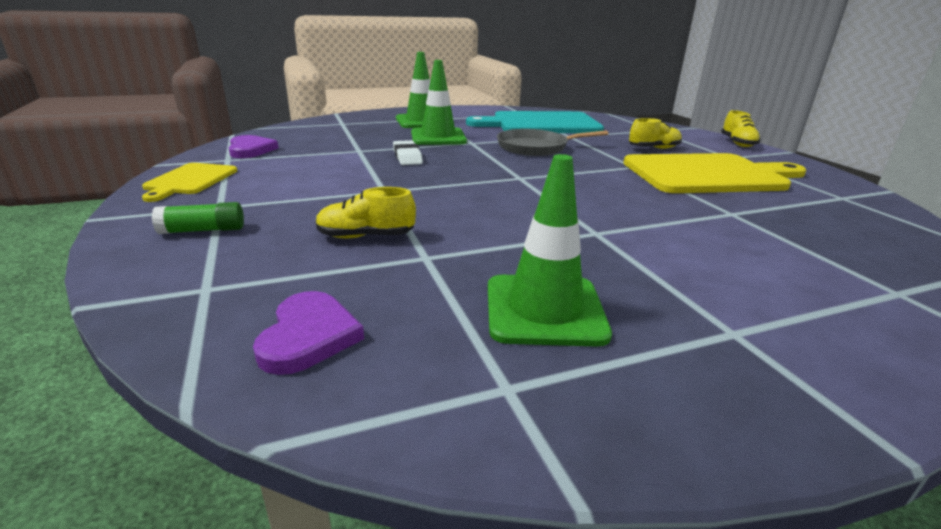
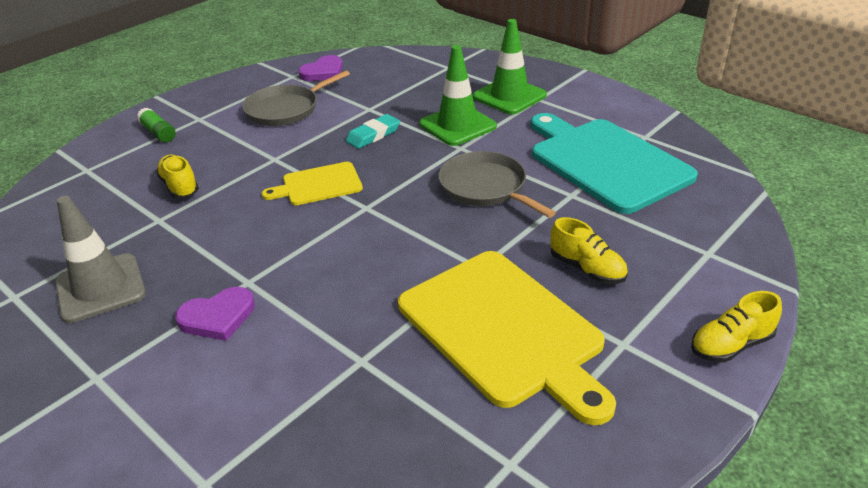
camera: 65 degrees right, 10 degrees up
(190, 180) = (238, 87): yellow cutting board -> yellow cutting board (318, 185)
(293, 172) = (286, 109): none -> grey pan
(308, 336) = (47, 220): purple heart -> purple heart (217, 317)
(407, 157) = (373, 135): white eraser -> turquoise eraser
(544, 310) = (100, 288): green traffic cone -> grey traffic cone

